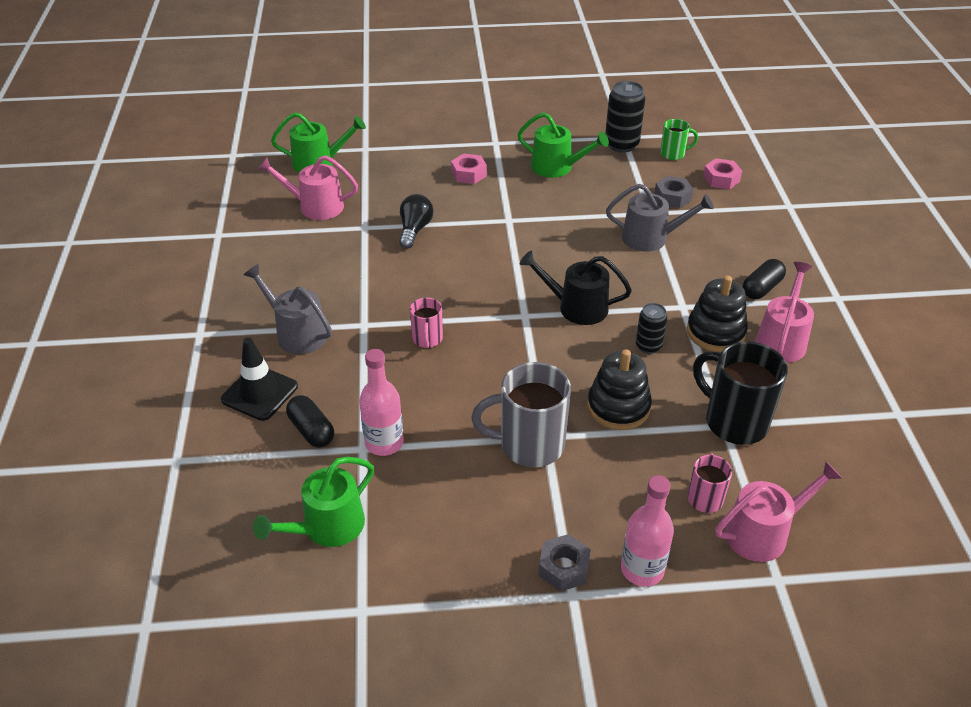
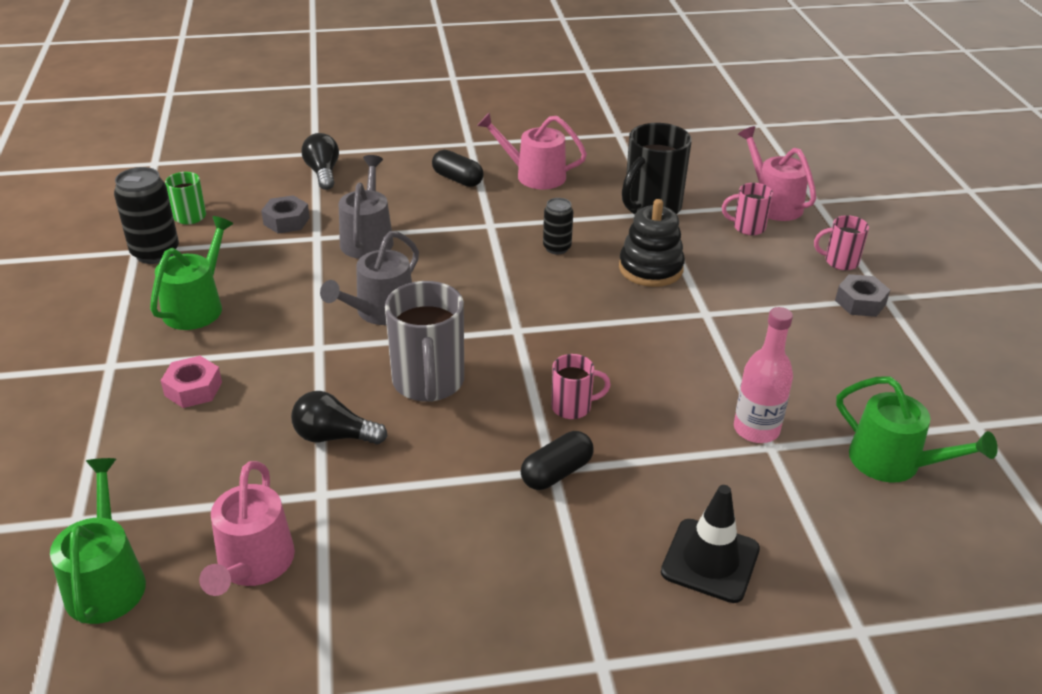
camera: 95 degrees left, 5 degrees down
(297, 333) = (582, 539): grey watering can -> grey watering can (380, 311)
(311, 430) = (759, 496): black capsule -> black capsule (556, 473)
(529, 445) = (721, 323): grey mug -> grey mug (428, 383)
(577, 307) = (498, 292): black watering can -> none
(642, 569) = (840, 262): pink bottle -> pink mug
(715, 332) = (529, 208): black stacking toy -> none
(721, 179) = (255, 188): pink nut -> none
(754, 211) = (323, 173): none -> black light bulb

